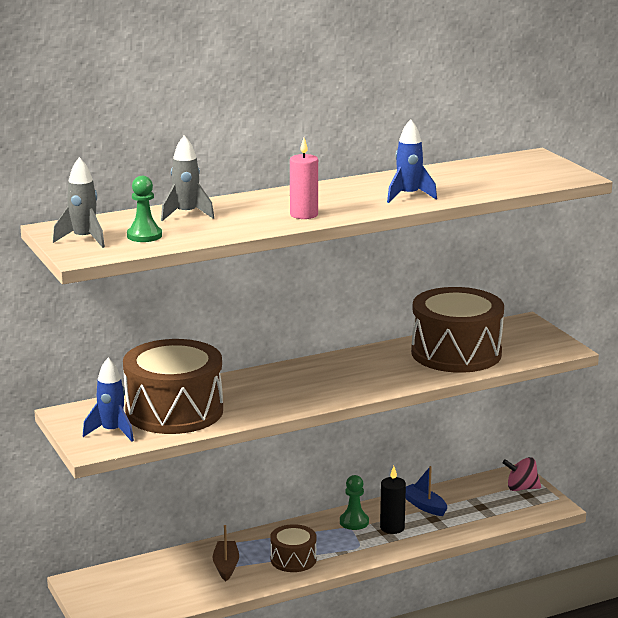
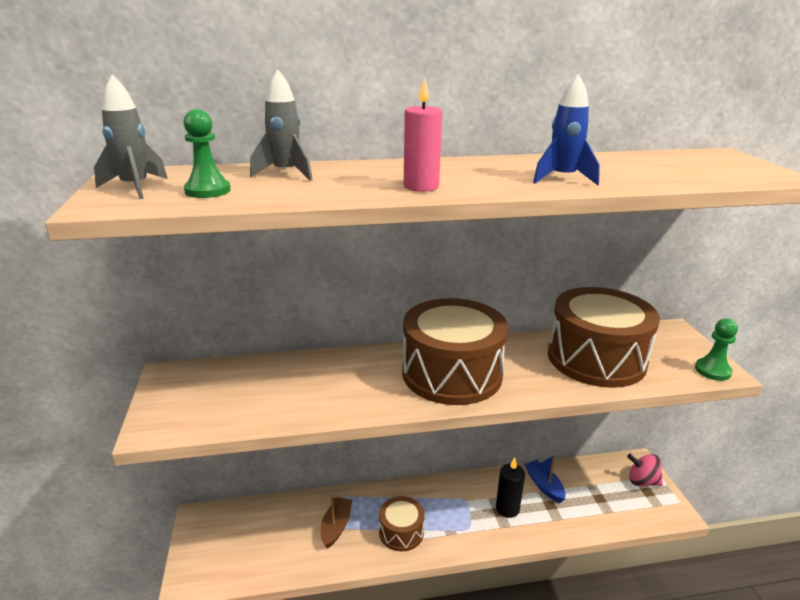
camera: 15 degrees right, 5 degrees up
(112, 432) = (190, 407): blue rocket -> none
(174, 411) = (271, 389): brown drum -> brown drum (452, 373)
(354, 522) = (473, 493): green pawn -> green pawn (712, 370)

